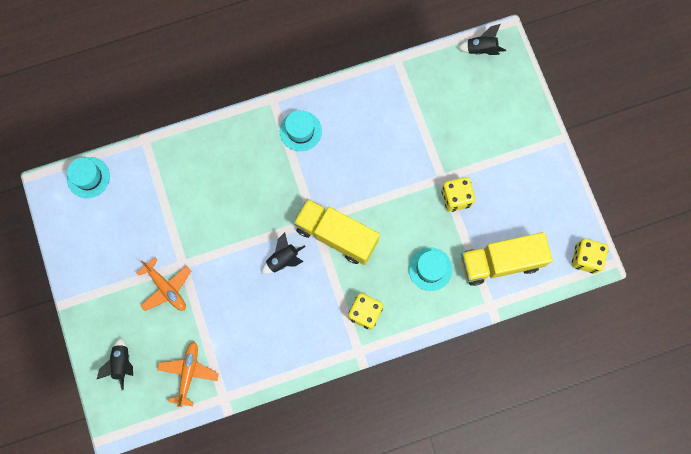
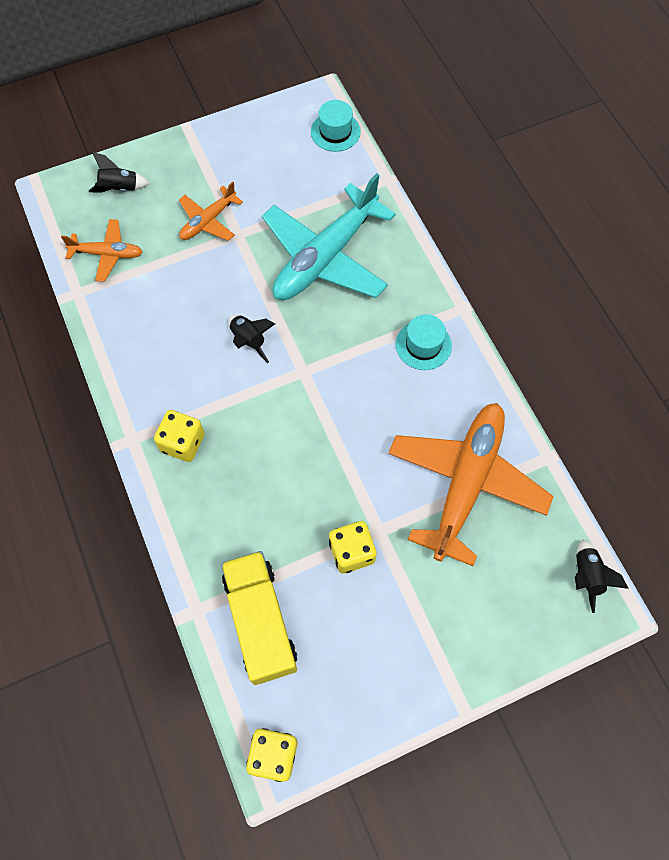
camera: 85 degrees right, 10 degrees down
(214, 196) = (325, 257): none -> turquoise plane
(336, 235) = (285, 400): yellow truck -> none
(411, 116) = (466, 482): none -> orange plane
(430, 269) = (246, 523): turquoise hat -> none

